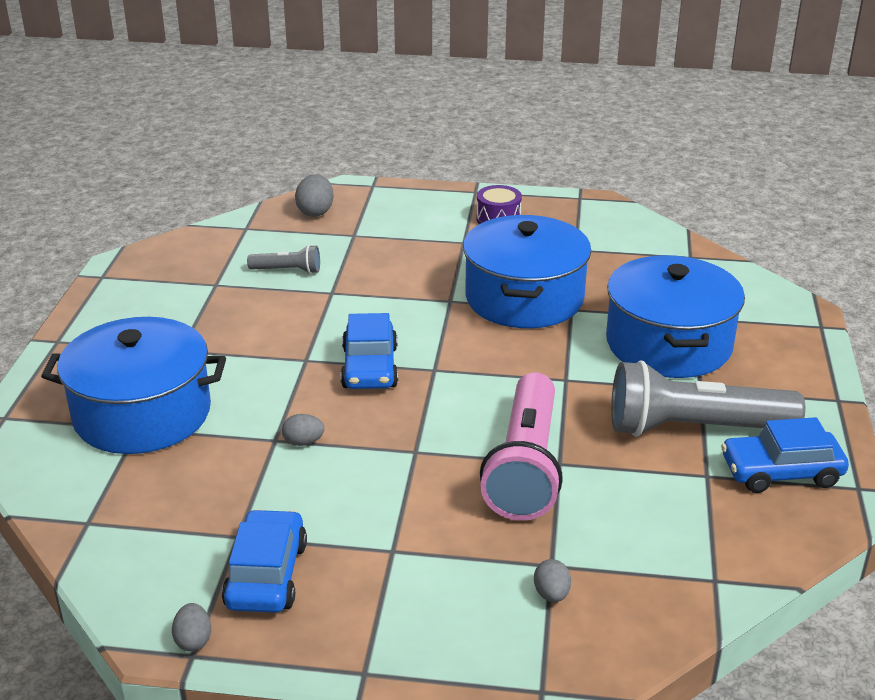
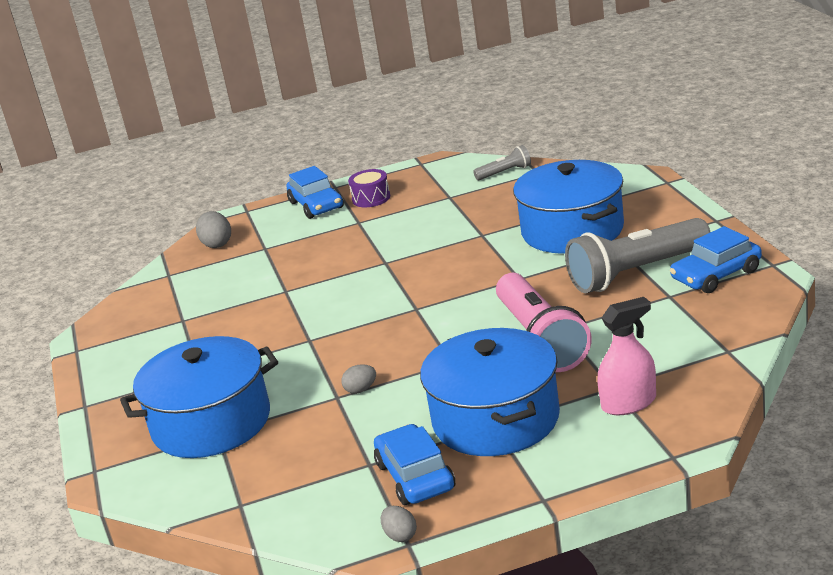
camera: 20 degrees left, 5 degrees down
(287, 271) = (234, 290): grey flashlight -> grey flashlight (505, 172)
(370, 367) = (365, 326): blue car -> blue car (316, 205)
(524, 298) = (440, 240): blue pot -> blue pot (495, 419)
(551, 594) = (628, 403): grey egg -> pink spray bottle

